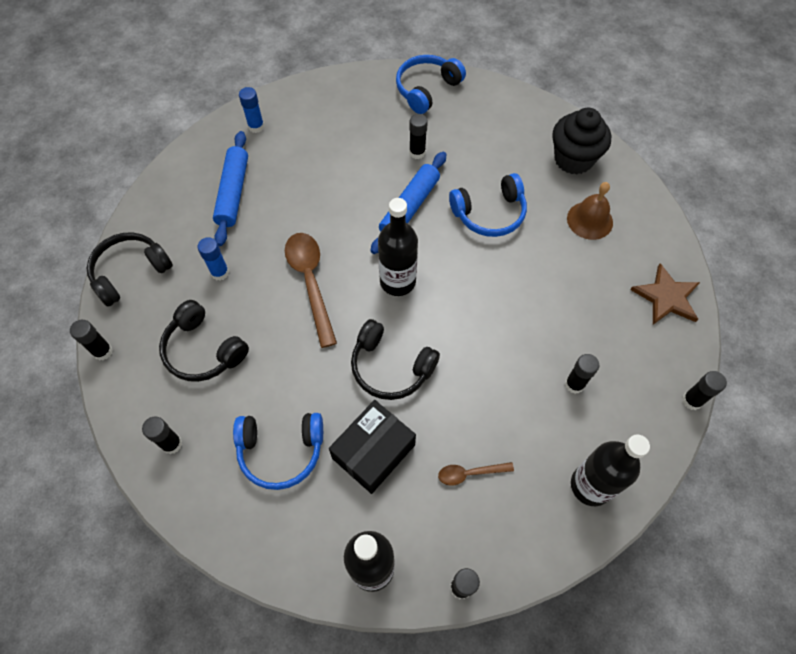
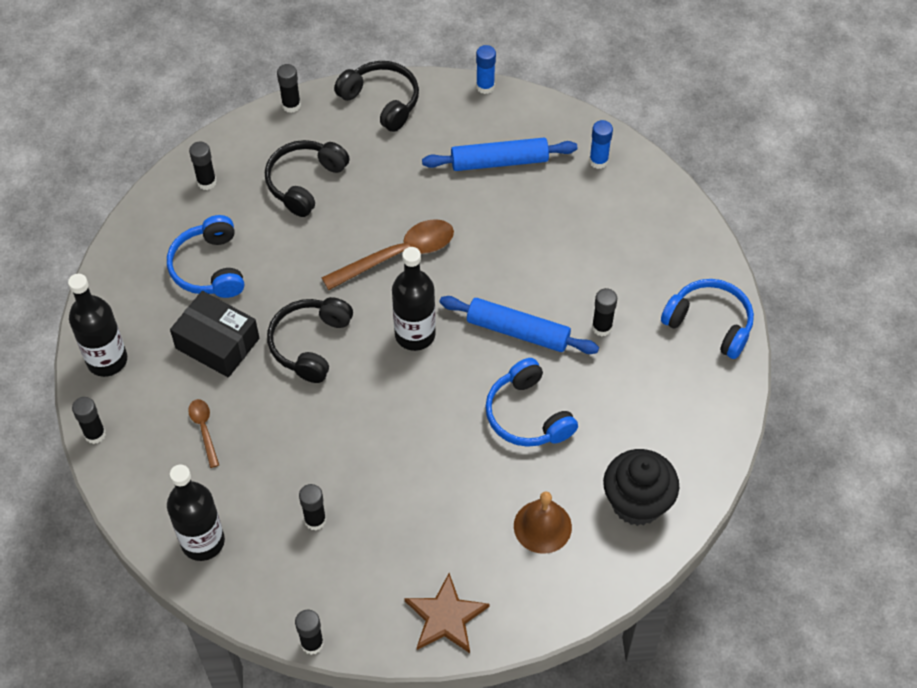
camera: 80 degrees right, 5 degrees down
(220, 273) = (395, 174): blue glue stick -> blue glue stick (485, 86)

